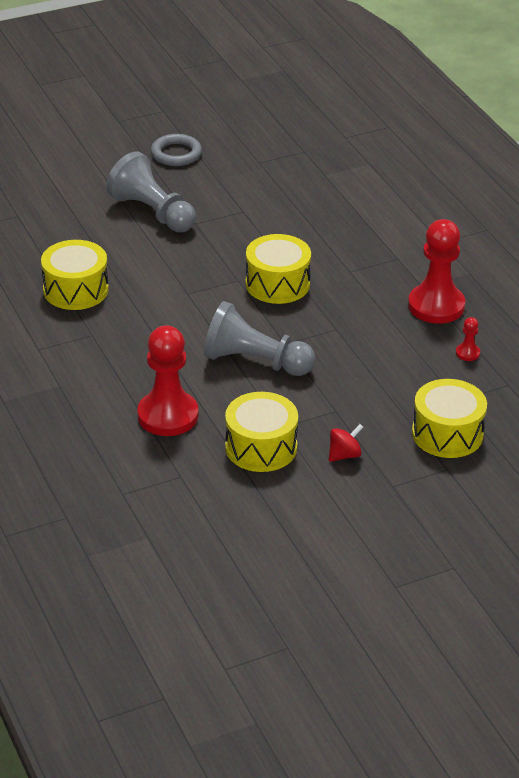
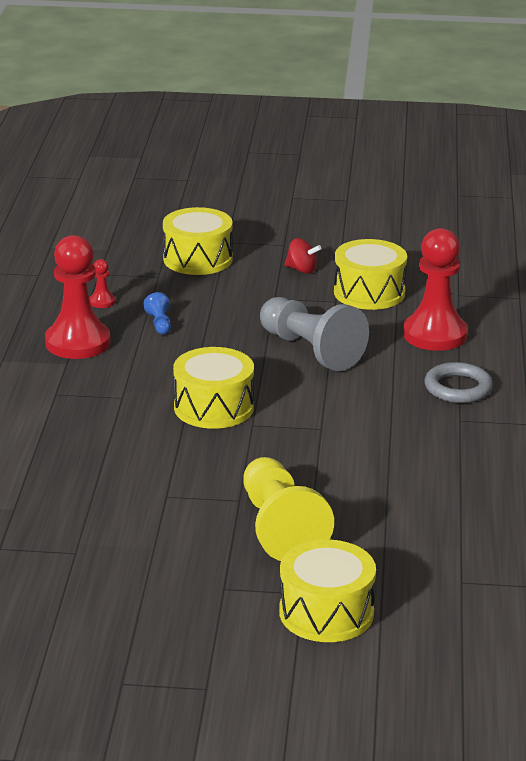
camera: 150 degrees left, 10 degrees down
(76, 290) = (446, 468): yellow drum -> yellow drum (326, 612)
(153, 212) = (280, 528): grey pawn -> yellow pawn
(176, 154) = (173, 601): grey ring -> grey ring (458, 388)
(344, 455) = (301, 270): red spinning top -> red spinning top turned 150 degrees counterclockwise
(397, 346) = (159, 324): none -> blue pawn

